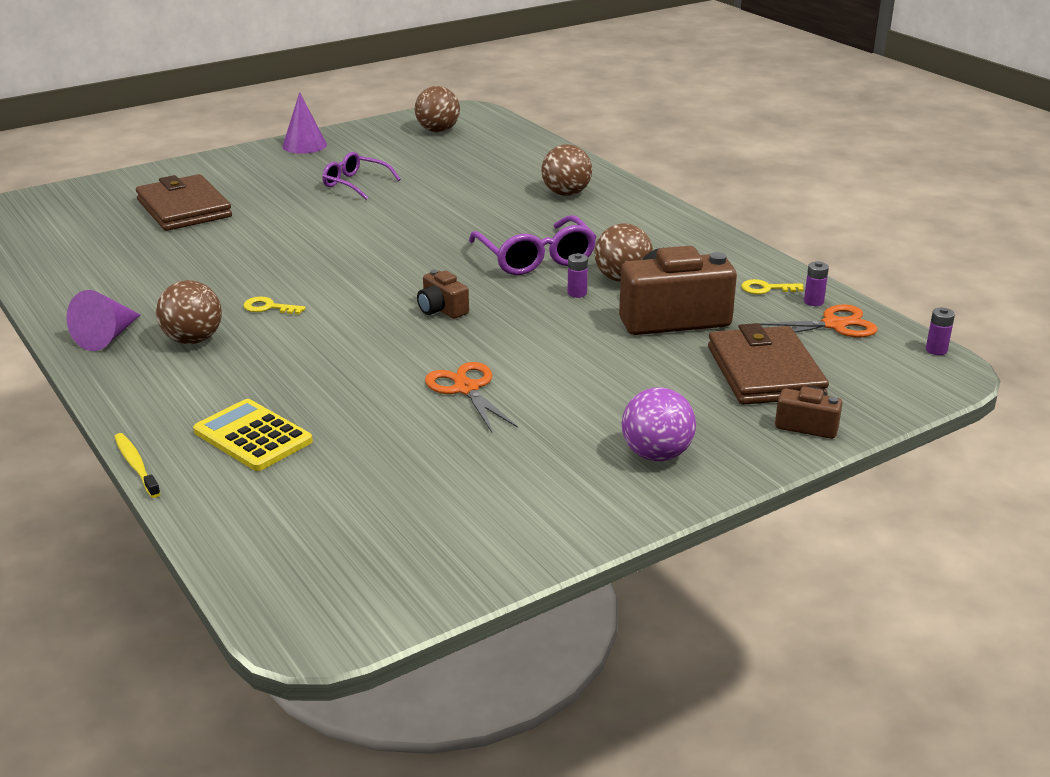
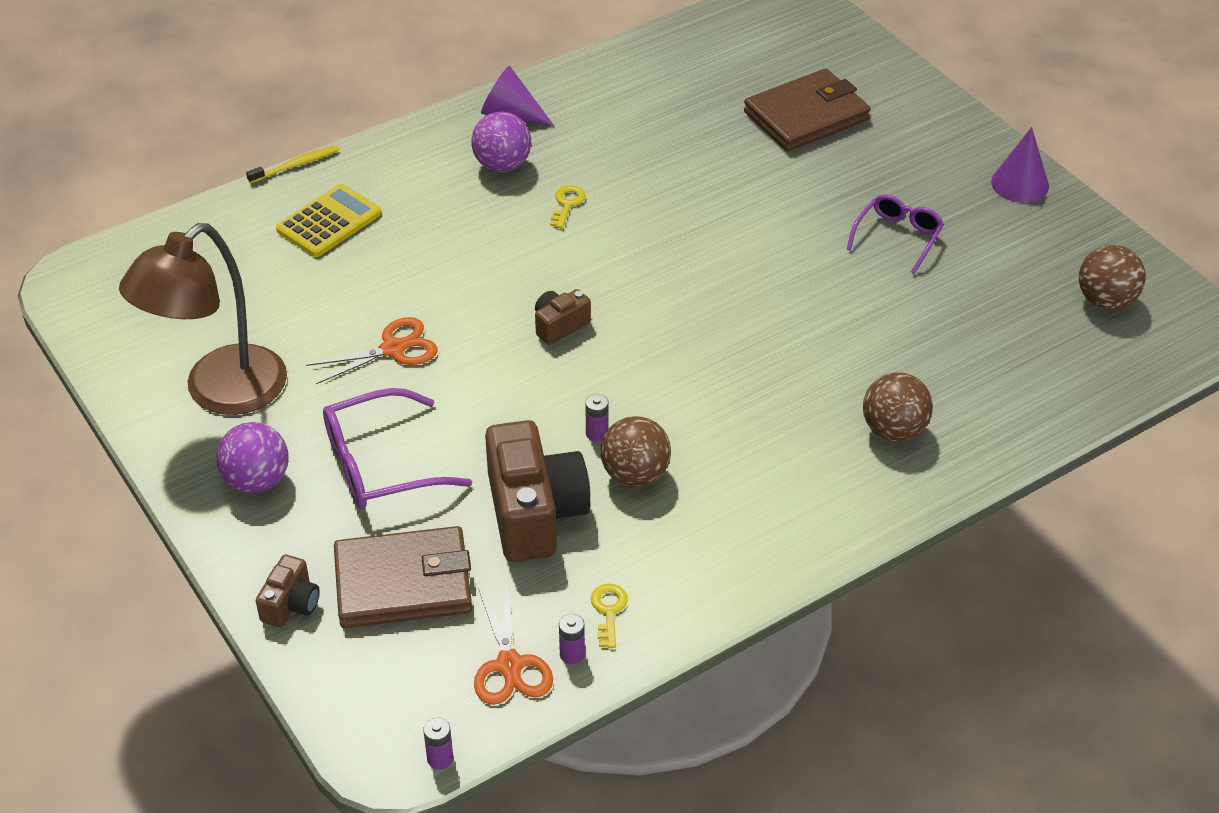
camera: 90 degrees right, 15 degrees up
(193, 340) = (502, 165): brown ball -> purple ball
(529, 488) = (220, 393): none -> brown lamp
(536, 258) = (689, 399): purple glasses -> purple glasses (380, 465)

